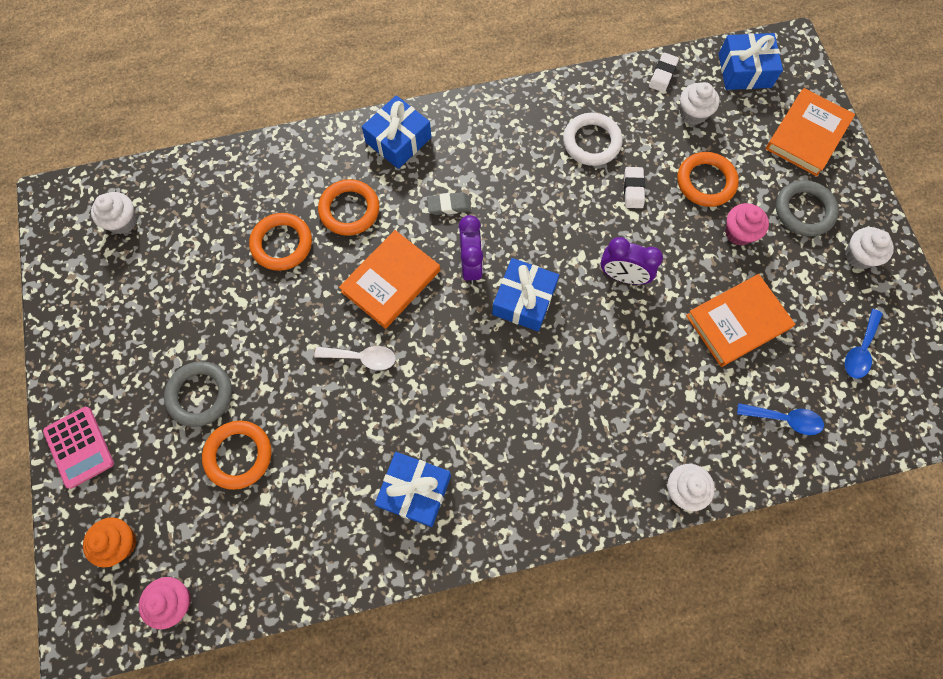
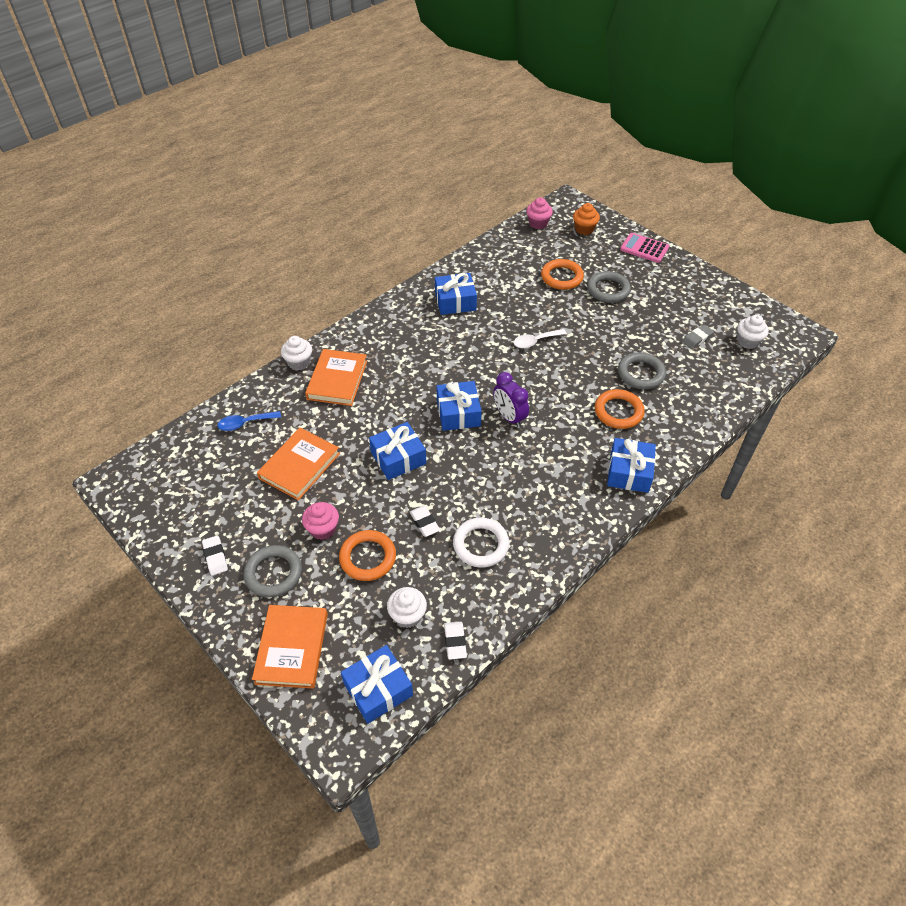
camera: 150 degrees right, 20 degrees down
(282, 244) = (641, 373): orange ring -> grey ring
(391, 281) = (553, 385): orange book -> orange book (337, 380)
(449, 205) = (554, 446): grey eraser -> grey eraser (697, 339)
(623, 276) = (398, 458): purple clock -> blue gift
(859, 256) = (215, 557): white cupcake -> white eraser
(860, 350) = (200, 488): blue spoon -> none

